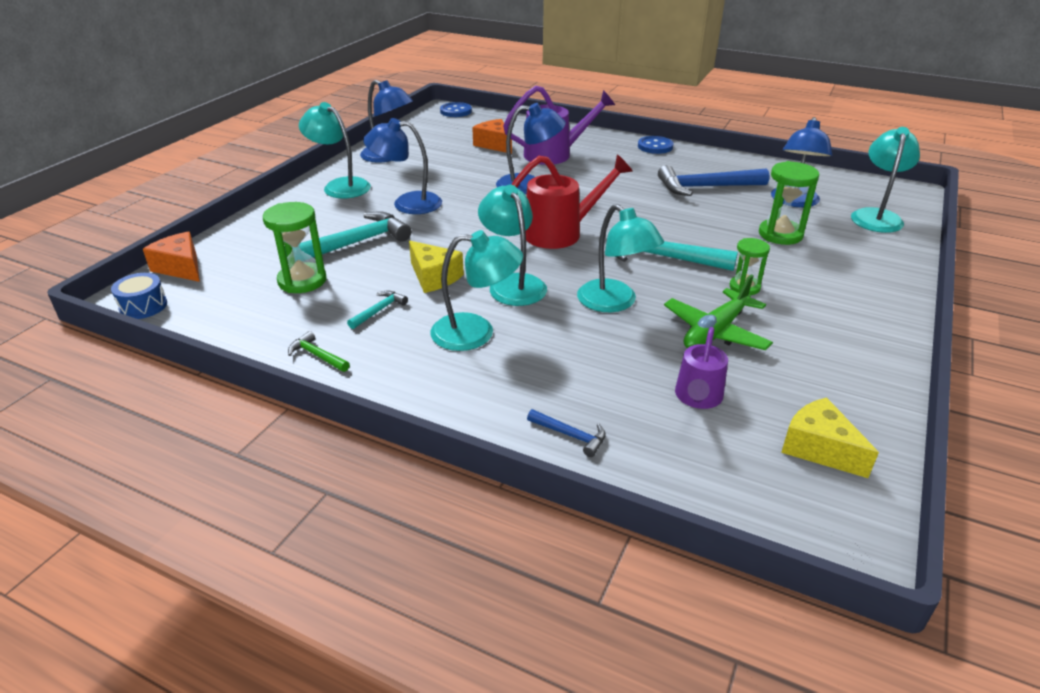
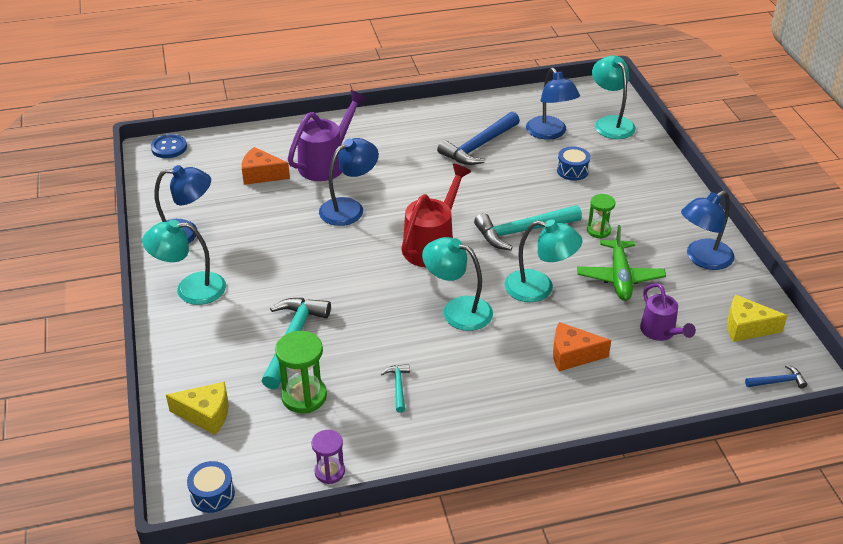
camera: 40 degrees left, 5 degrees up
(181, 267) = (183, 445): orange cheese -> orange cheese (572, 355)
(235, 338) = (329, 472): none -> purple hourglass
(317, 355) = (408, 447): green hammer -> none
(407, 203) = (277, 277): blue lamp -> blue lamp (702, 259)
(434, 277) = (396, 336): yellow cheese -> yellow cheese (206, 414)
(476, 332) = (485, 364): turquoise lamp -> none
(571, 435) = (627, 400): blue hammer -> blue hammer (778, 381)
(655, 146) = (394, 117): blue button -> none
(780, 234) = (572, 170): green hourglass -> blue drum

